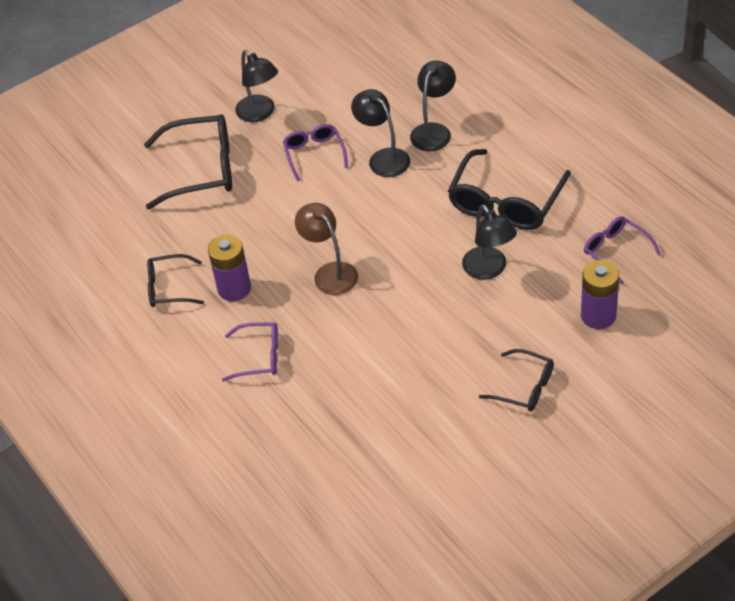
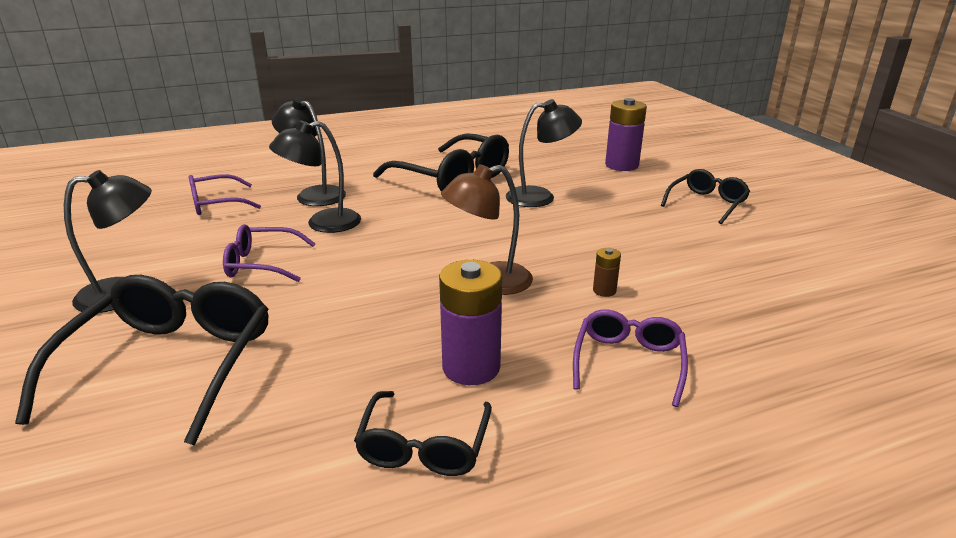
camera: 80 degrees left, 20 degrees down
(339, 335) = (604, 291): none -> brown battery
(616, 251) = (548, 150): purple glasses -> purple glasses (216, 204)

